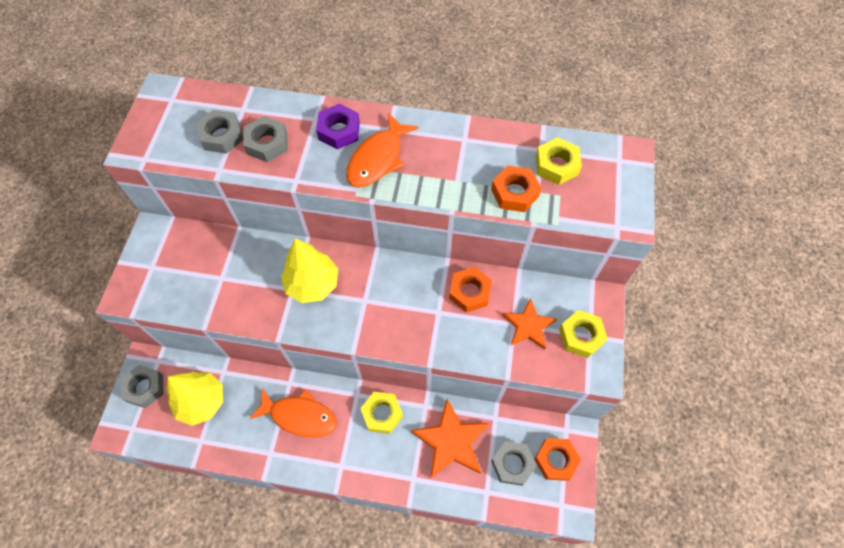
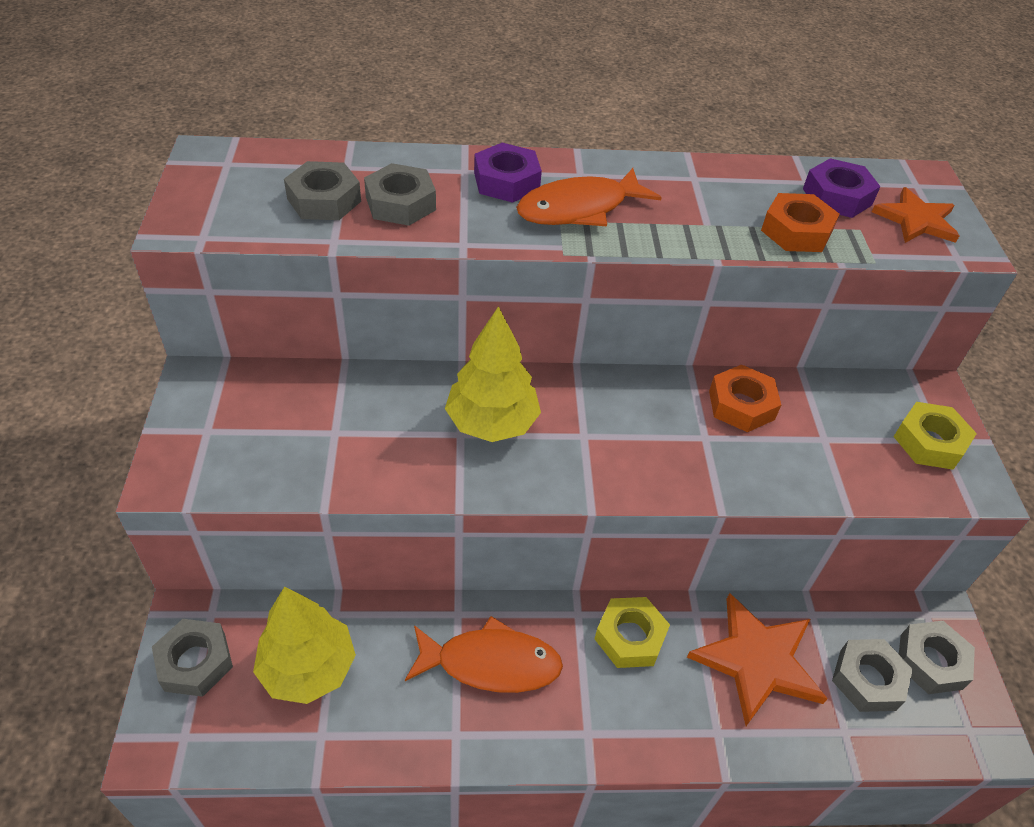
camera: 15 degrees left, 15 degrees down
(378, 159) = (579, 209): orange fish -> orange fish turned 45 degrees clockwise
(528, 325) = (848, 438): orange star -> orange star (916, 220)
(556, 165) = (837, 197): yellow nut -> purple nut
(556, 460) = (931, 661): orange nut -> grey nut

